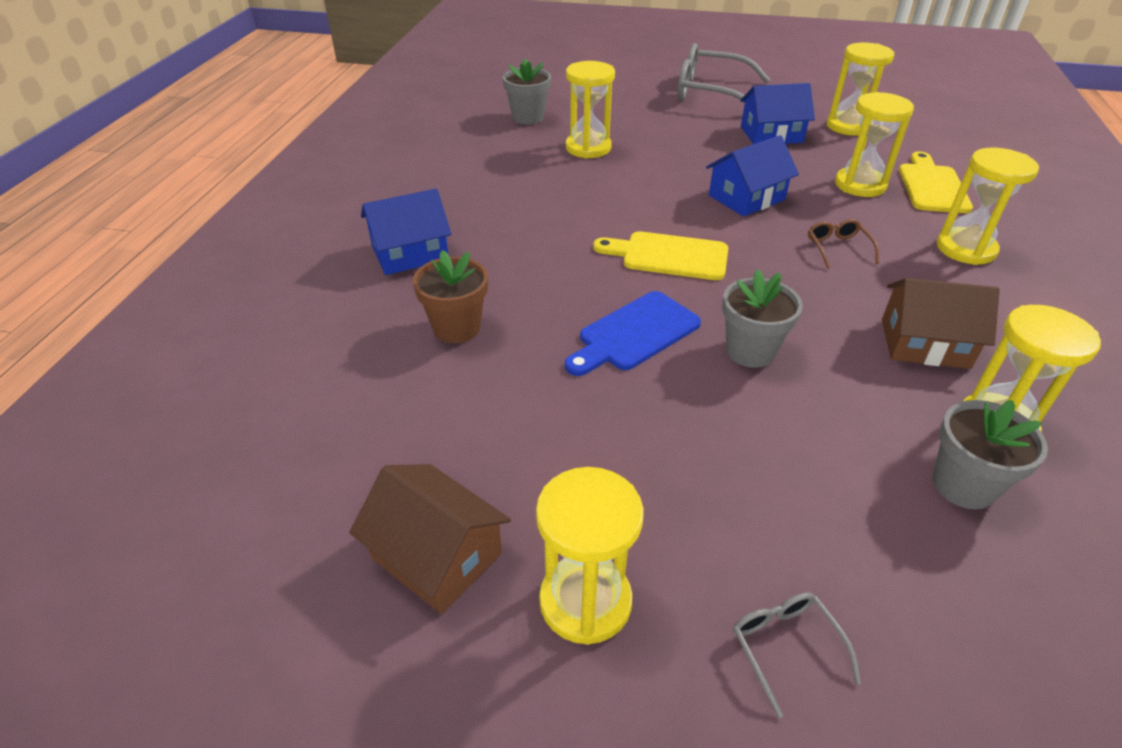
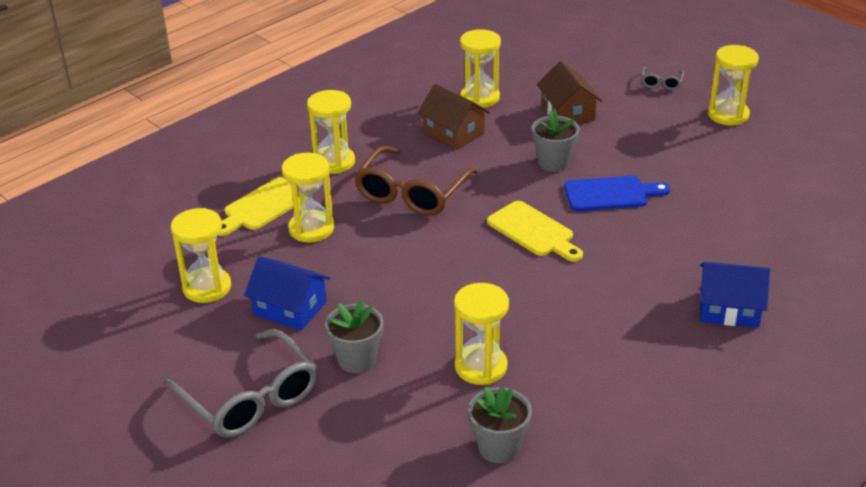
camera: 145 degrees left, 5 degrees down
(437, 555) = (785, 146): brown house -> brown house (567, 112)
(456, 328) = (722, 238): brown flower pot -> none
(746, 197) = (414, 253): blue house -> none
(838, 248) = (412, 193): brown glasses -> brown glasses, size x2.24
(963, 485) = (529, 90): grey flower pot -> grey flower pot (357, 360)

